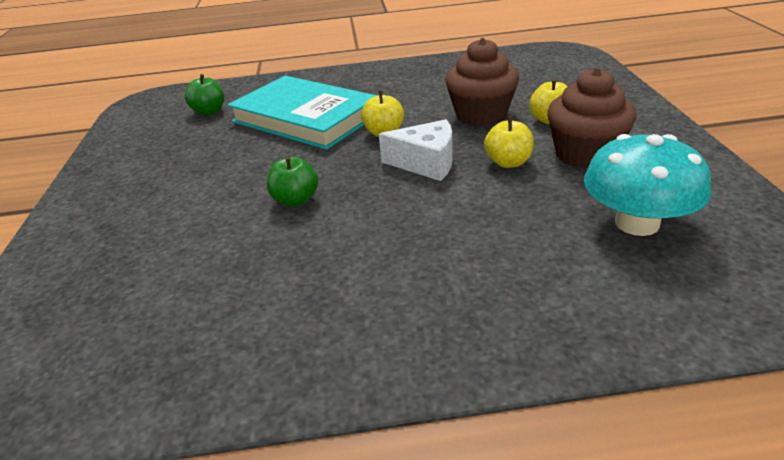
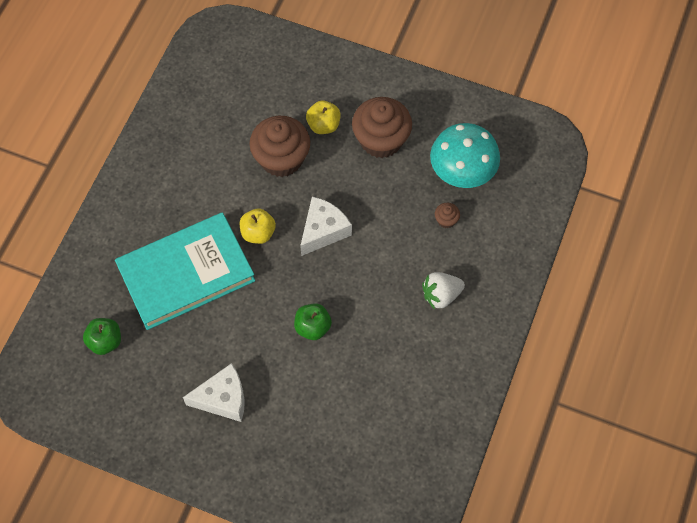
camera: 65 degrees left, 30 degrees up
(172, 180) = (223, 398): none -> white cheese
(425, 280) = (441, 295): none -> white strawberry
(508, 162) = (358, 186): yellow apple -> none
(545, 239) = (446, 220): none -> brown cupcake

